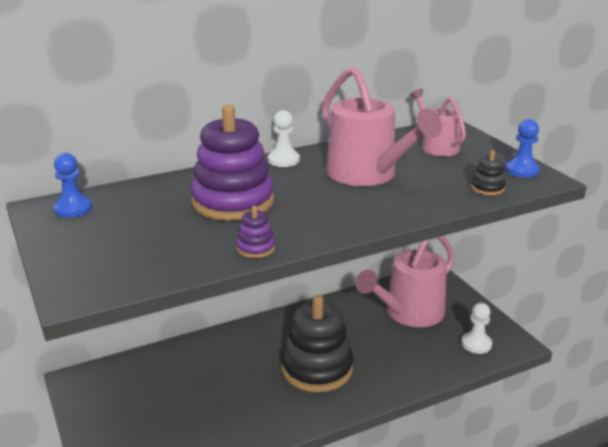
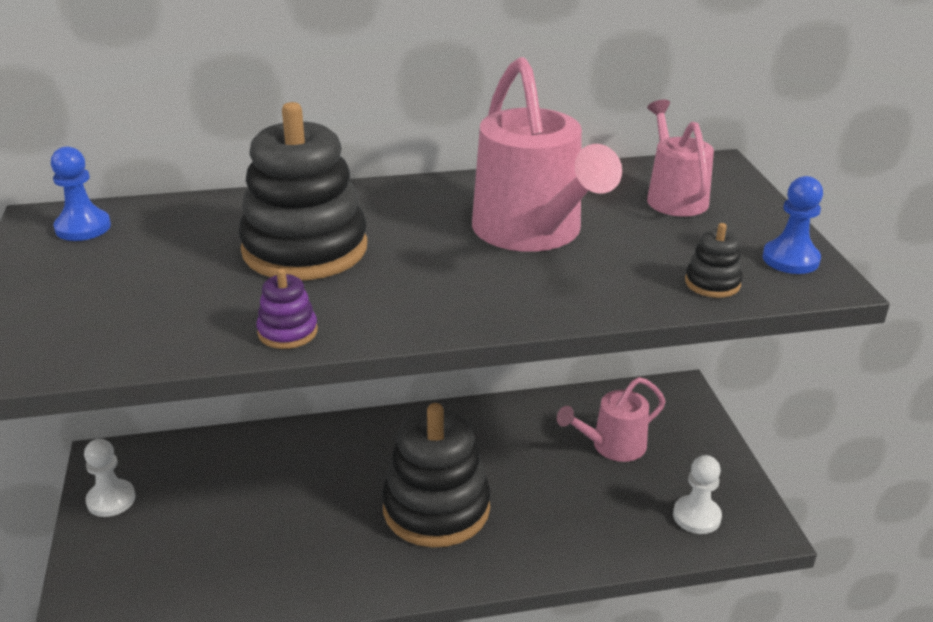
camera: 15 degrees right, 5 degrees up
(233, 202) = (305, 249): purple stacking toy -> black stacking toy
(283, 160) = (421, 190): white pawn -> white pawn (111, 500)
(408, 313) = (612, 446): pink watering can -> pink watering can, size x0.59

